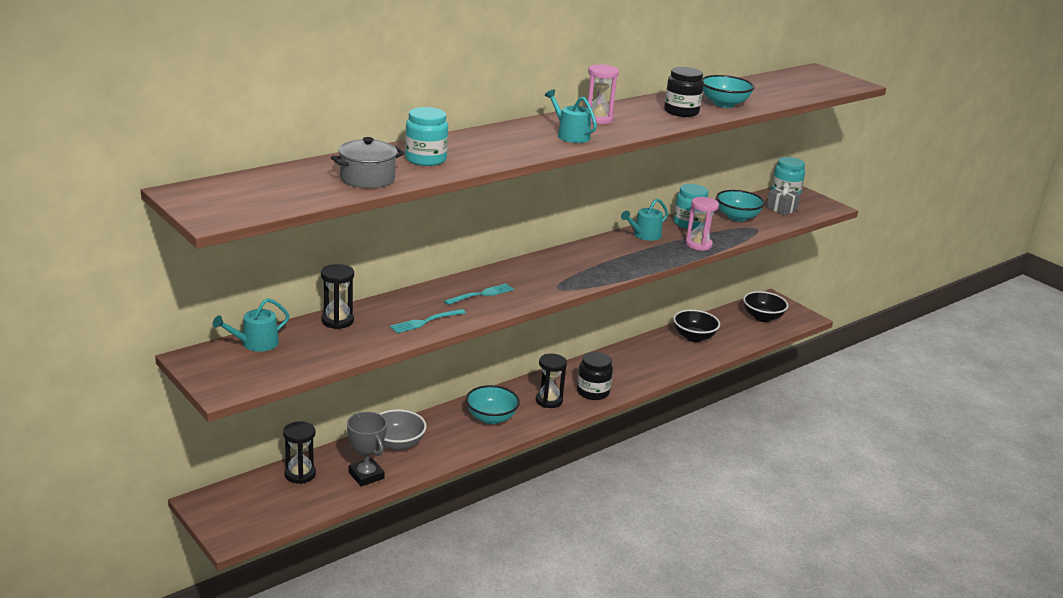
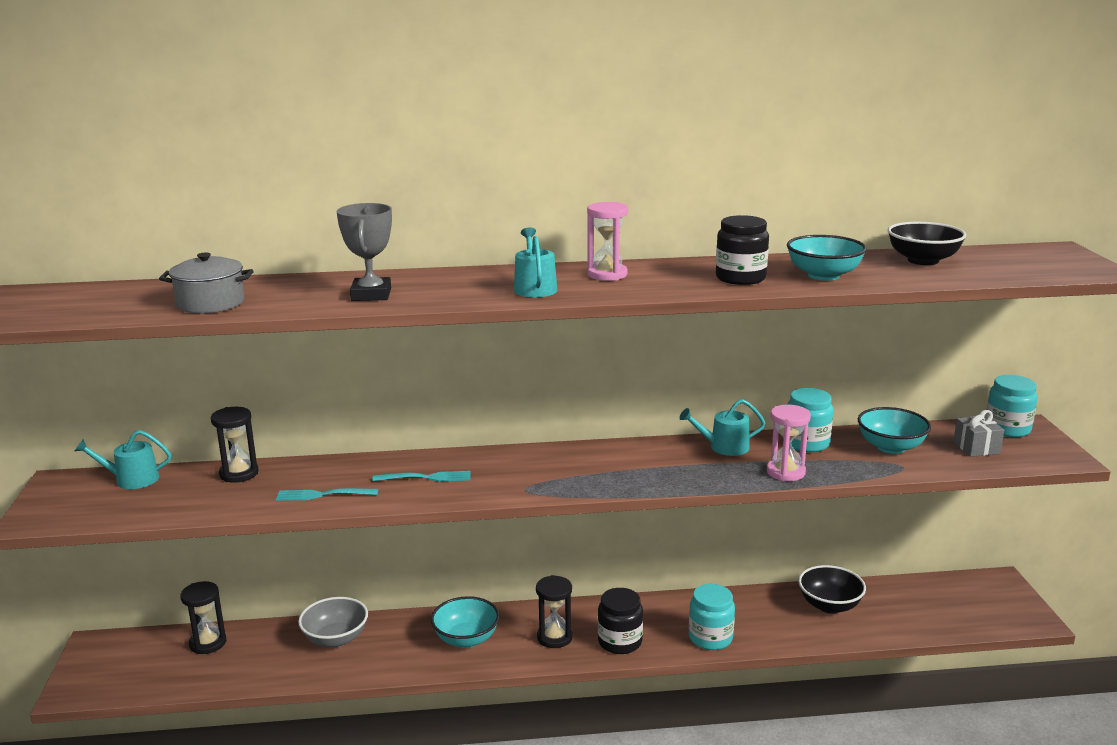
camera: 35 degrees right, 5 degrees down
(366, 475) = (265, 666): grey trophy -> grey trophy (371, 295)
(425, 159) = (312, 292): turquoise jar -> turquoise jar (710, 638)
(762, 317) = (960, 603): black bowl -> black bowl (923, 260)

